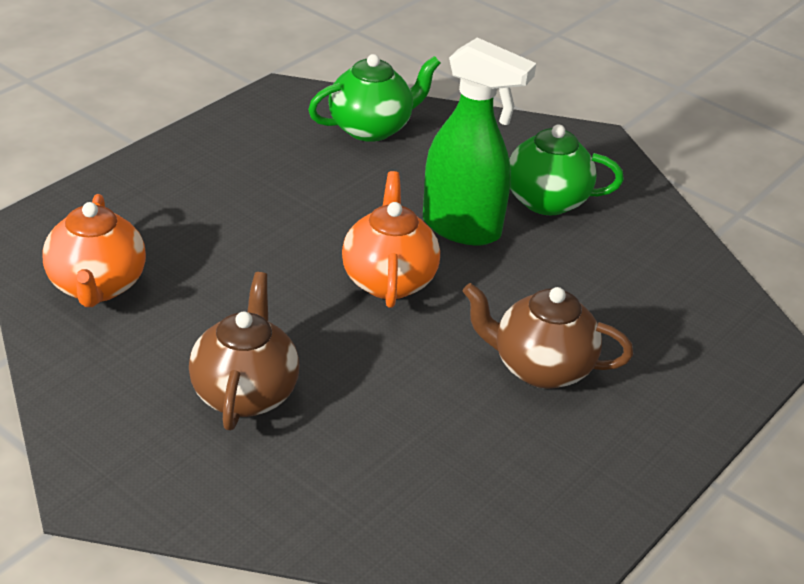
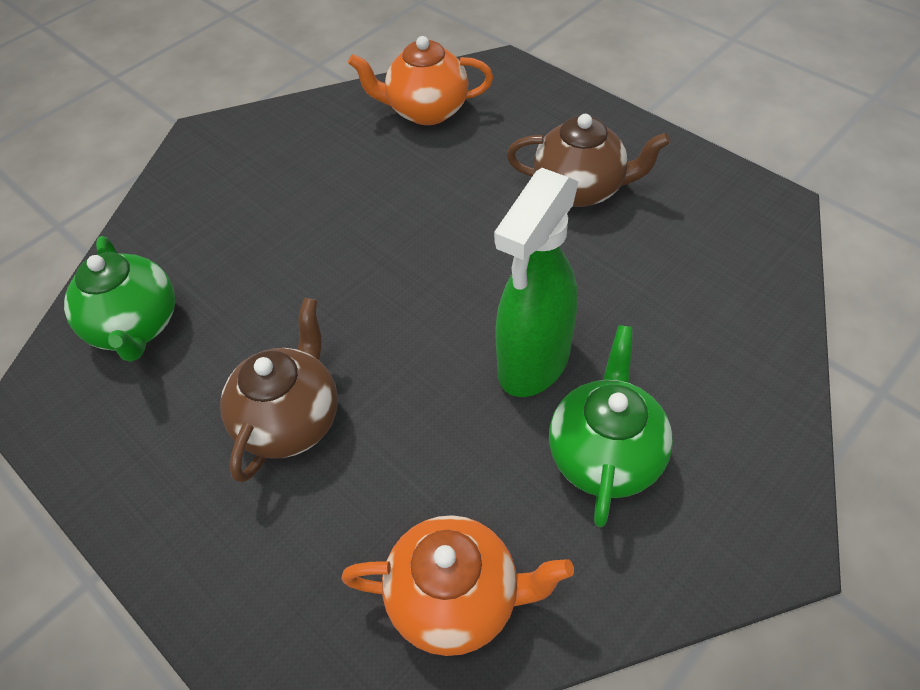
camera: 100 degrees right, 15 degrees up
(245, 393) = (288, 202): brown teapot -> brown teapot (580, 189)
(371, 128) = (725, 282): green teapot -> green teapot (136, 327)
(388, 280) = (437, 295): orange teapot -> orange teapot (456, 599)

